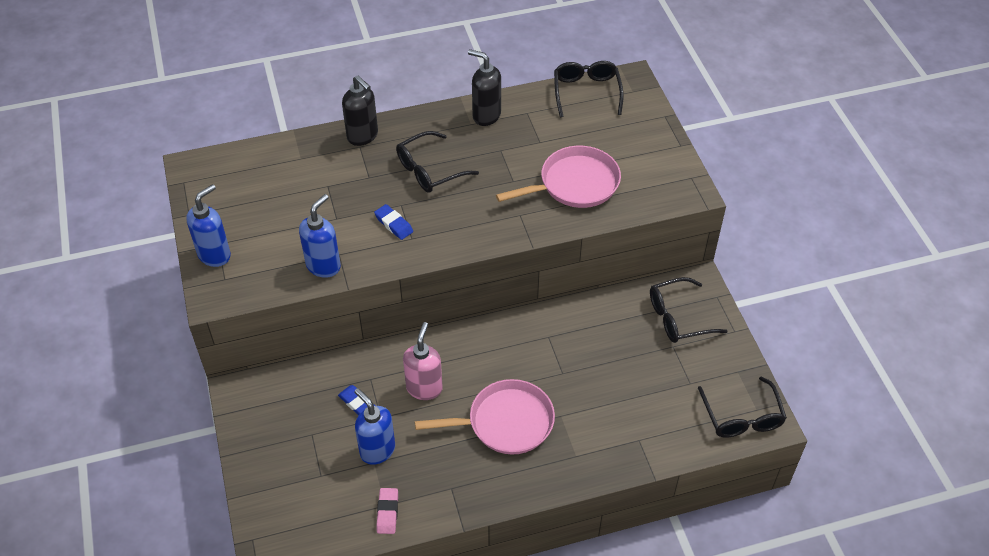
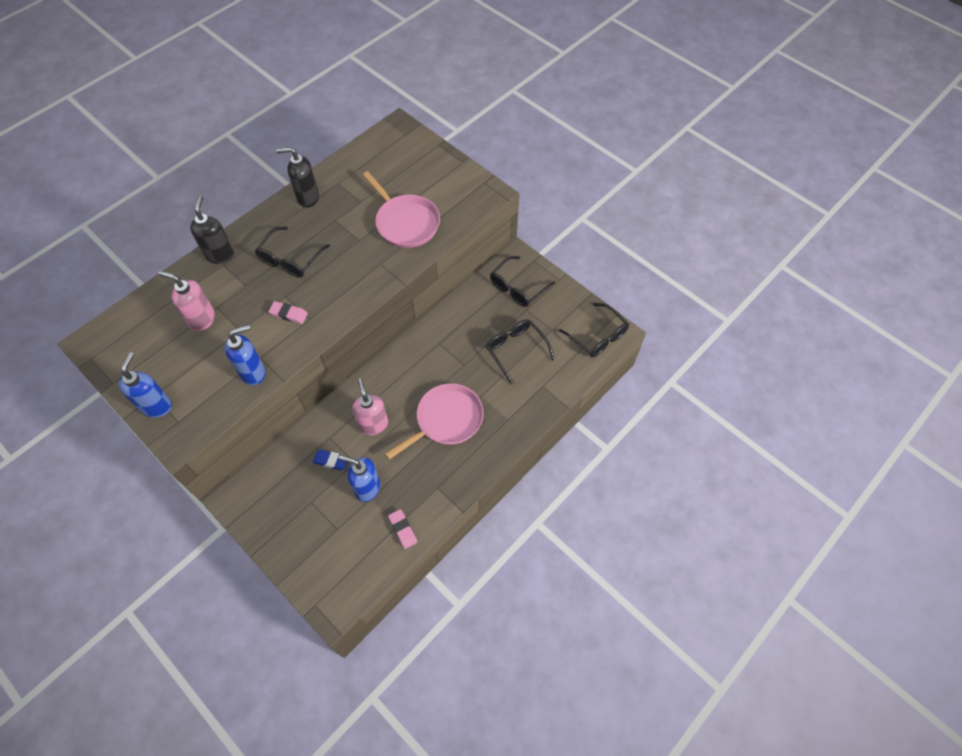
camera: 30 degrees left, 10 degrees up
(306, 191) = (202, 319): none -> pink soap dispenser
(323, 266) = (253, 372): blue soap dispenser -> blue soap dispenser turned 60 degrees clockwise
(363, 136) = (220, 255): black soap dispenser -> black soap dispenser turned 105 degrees counterclockwise
(394, 224) = (289, 314): blue eraser -> pink eraser
(574, 184) = (405, 222): pink pan -> pink pan turned 105 degrees clockwise
(586, 93) = (372, 149): black glasses -> black glasses (516, 350)

